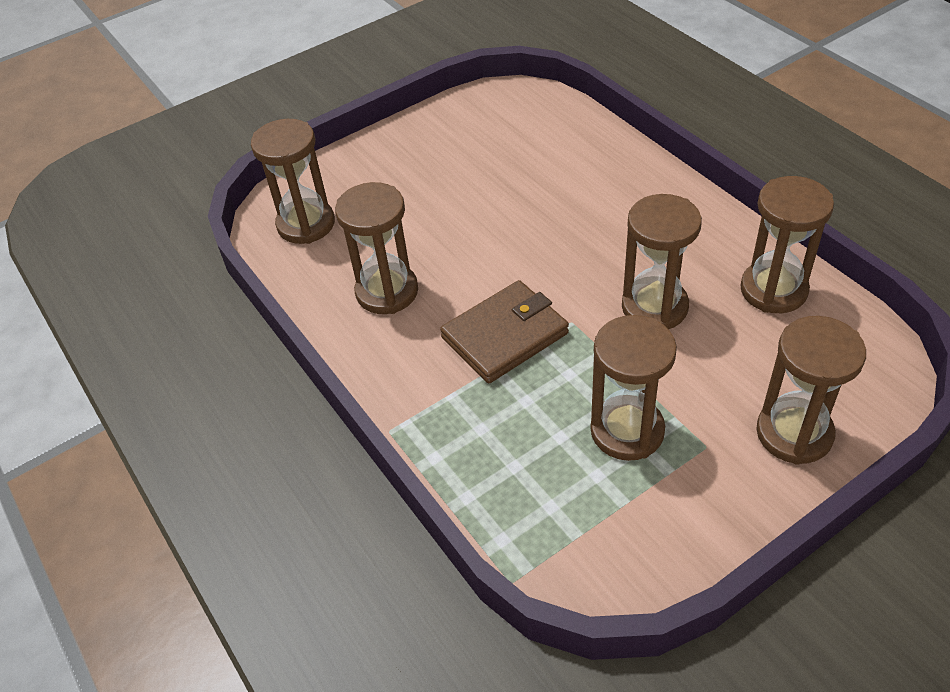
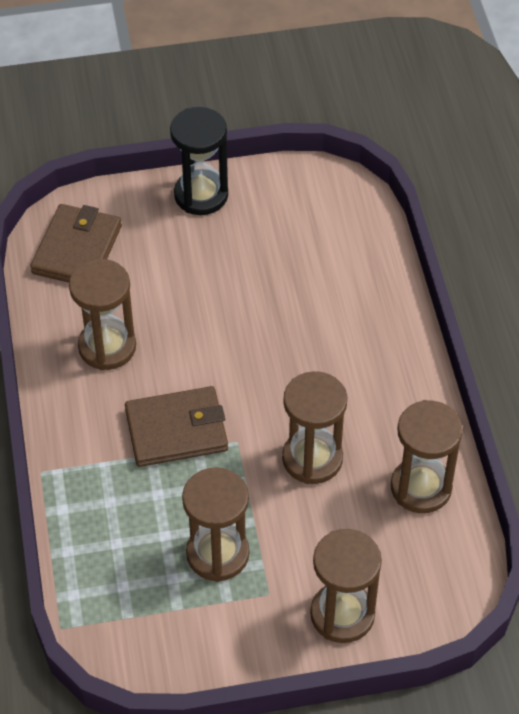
camera: 20 degrees right, 5 degrees up
(306, 224) = (77, 249): brown hourglass -> brown wallet
(397, 143) = (201, 195): none -> black hourglass

